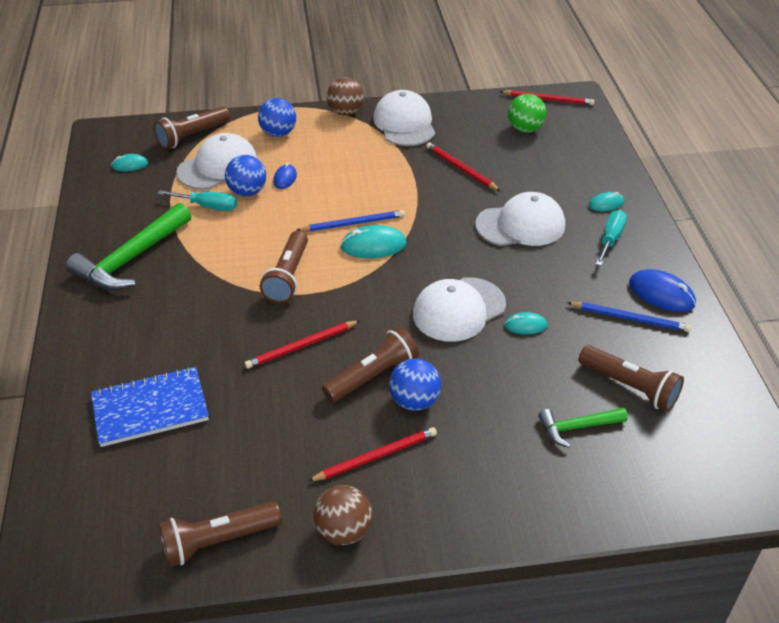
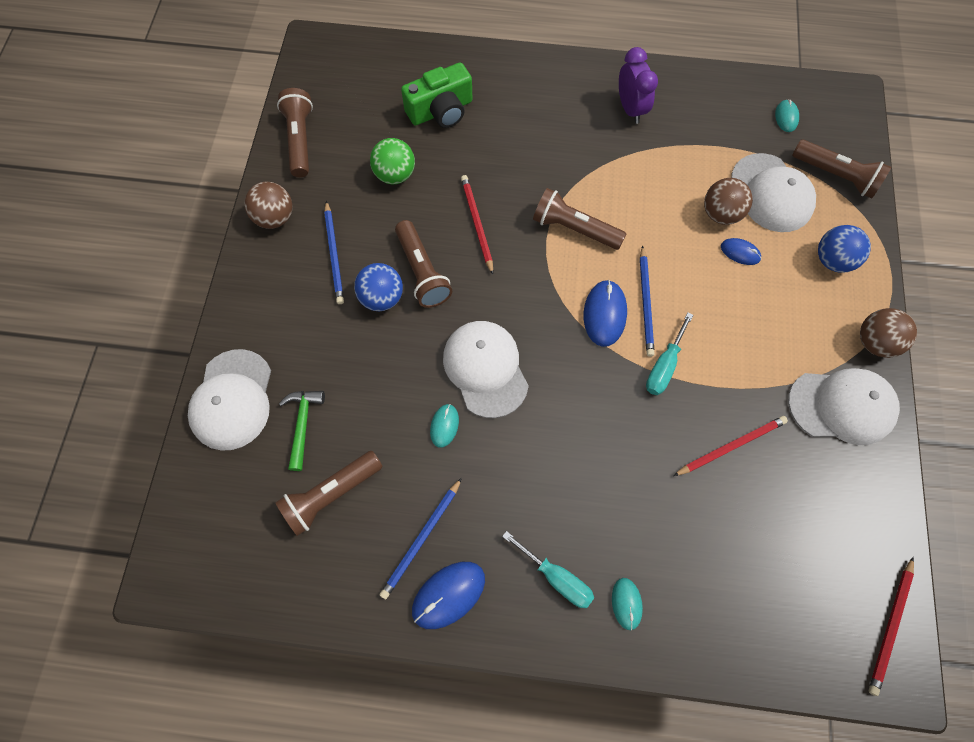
camera: 105 degrees right, 25 degrees up
(130, 259) = (630, 109): green hammer -> purple clock
(150, 408) = (441, 110): blue notebook -> green camera
(192, 136) = (835, 176): brown flashlight -> brown flashlight turned 150 degrees clockwise
(208, 206) = (701, 176): turquoise screwdriver -> turquoise screwdriver (664, 366)
(247, 192) = (720, 214): blue ball -> brown ball
(373, 245) = (604, 314): turquoise mouse -> blue mouse
(376, 456) = (334, 255): red pencil -> blue pencil
(520, 225) = (606, 479): white cap -> white cap (232, 400)
(525, 129) = (813, 561): green ball -> green ball (395, 175)

